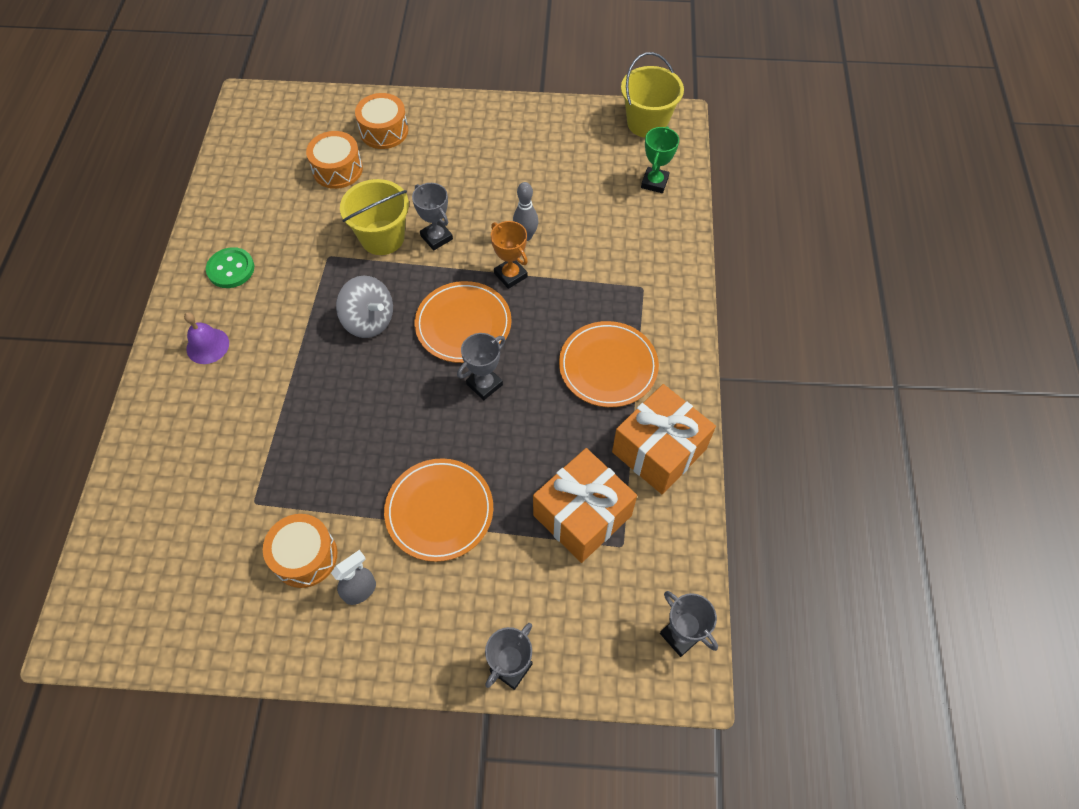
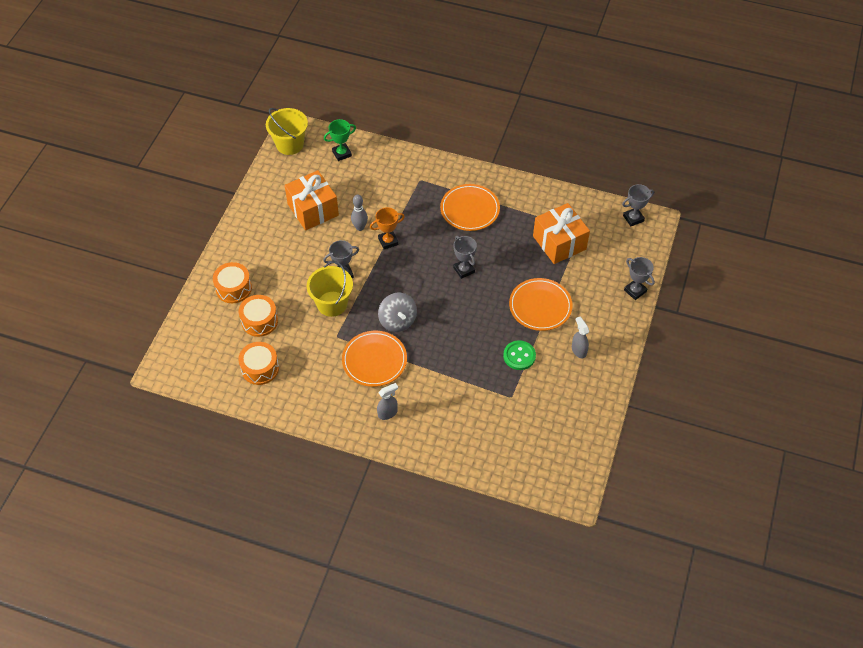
camera: 75 degrees left, 5 degrees down
(207, 346) = (388, 413): purple bell -> grey spray bottle
(231, 269) = (327, 394): green button -> green button (519, 356)
(305, 556) = (552, 374): orange drum -> orange drum (260, 368)
(369, 320) = (397, 321): grey spinning top -> grey spinning top turned 105 degrees clockwise
(463, 324) = (417, 272): orange plate -> orange plate (374, 360)
(654, 182) = (341, 153): green trophy -> green trophy turned 60 degrees counterclockwise
(659, 450) = (530, 200): orange gift -> orange gift (313, 209)

